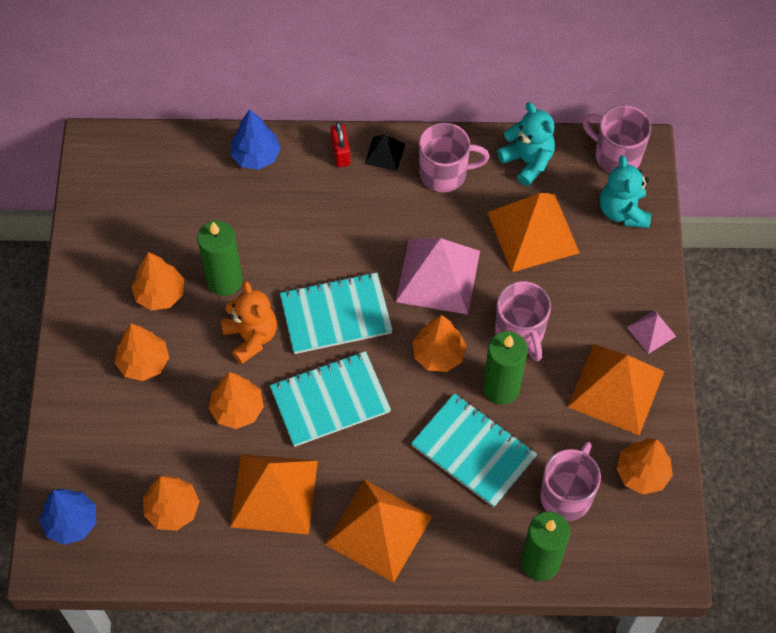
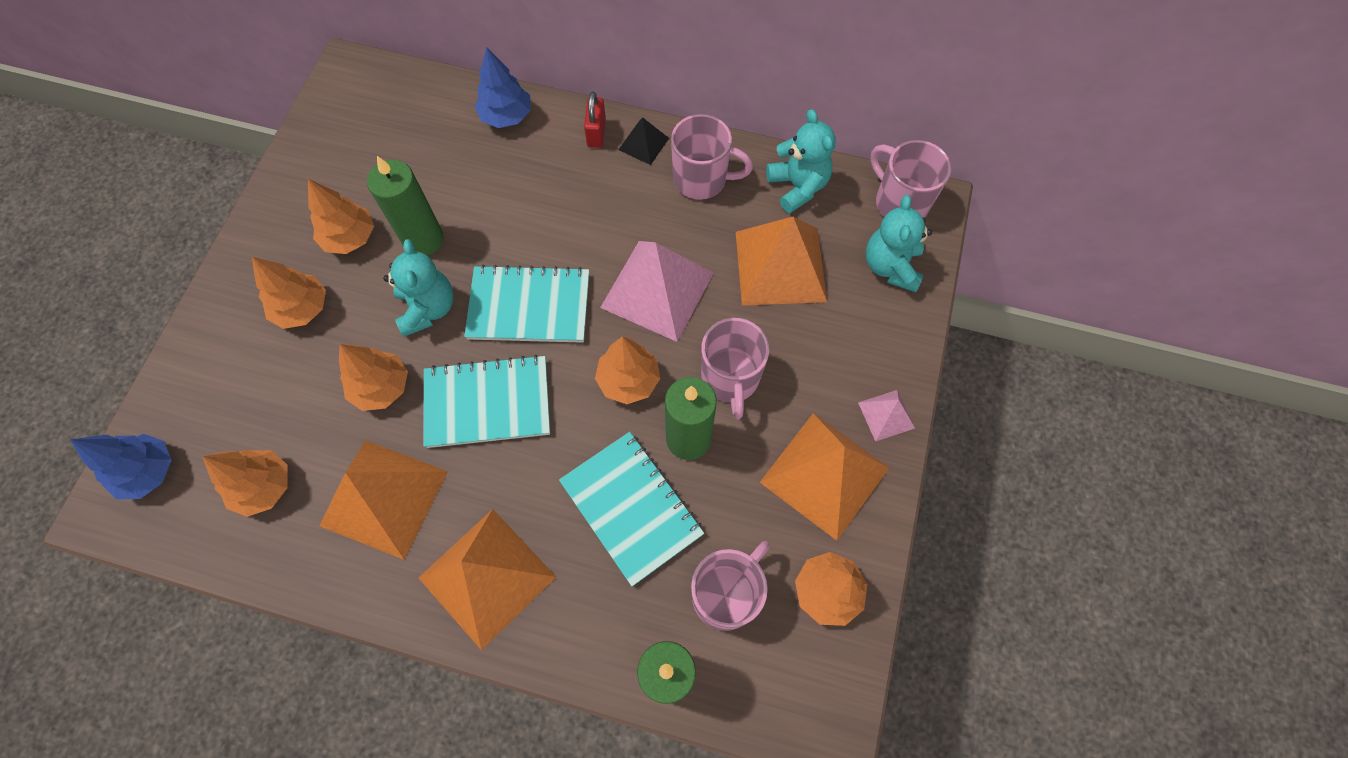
camera: 15 degrees right, 5 degrees up
(251, 337) = (428, 308): orange teddy bear -> turquoise teddy bear

